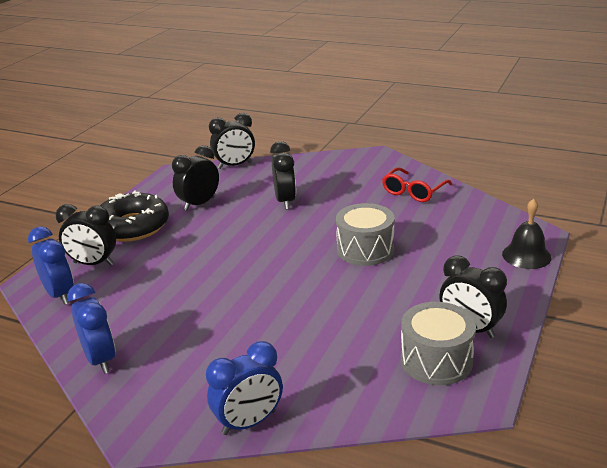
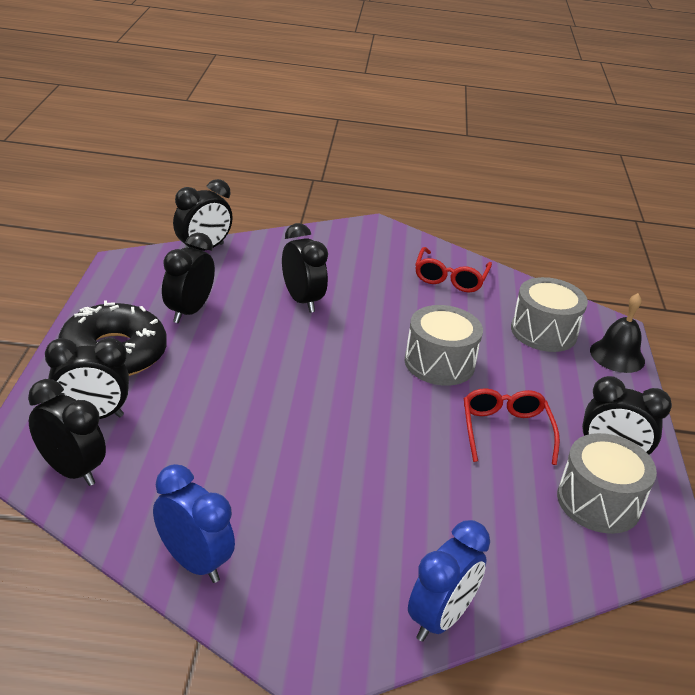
camera: 25 degrees left, 5 degrees up
(60, 294) = (71, 471): blue clock -> black clock
(388, 302) = (505, 432): none -> red glasses
(470, 234) = (543, 332): none -> grey drum

